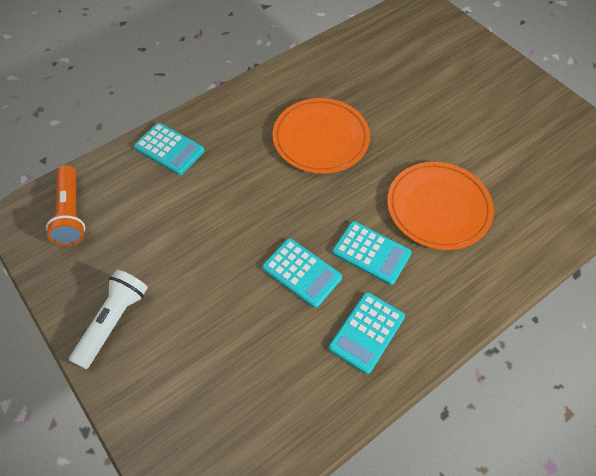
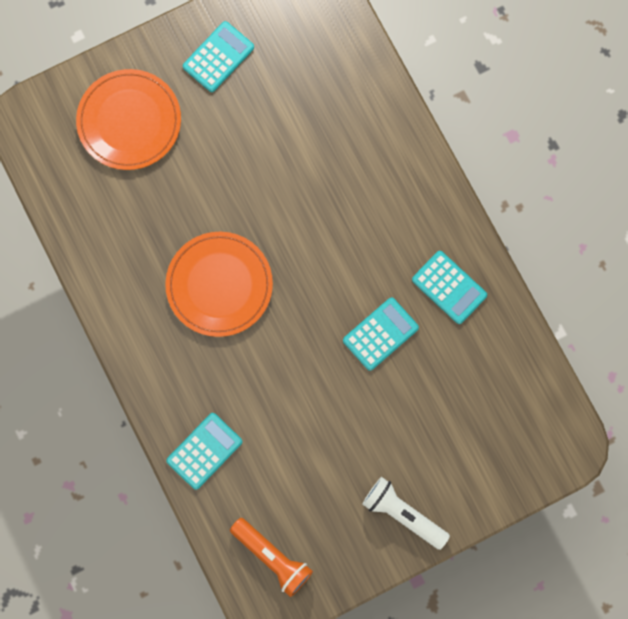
camera: 80 degrees left, 20 degrees up
(71, 213) = (272, 557): orange flashlight -> orange flashlight turned 45 degrees clockwise
(371, 253) = (370, 264): turquoise calculator -> turquoise calculator (218, 57)
(438, 208) = (329, 187): orange plate -> orange plate (129, 121)

